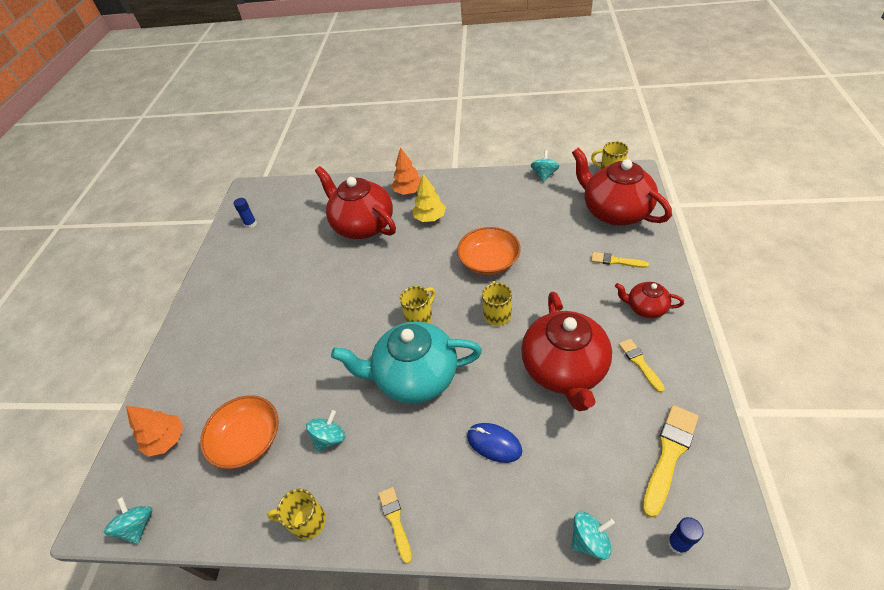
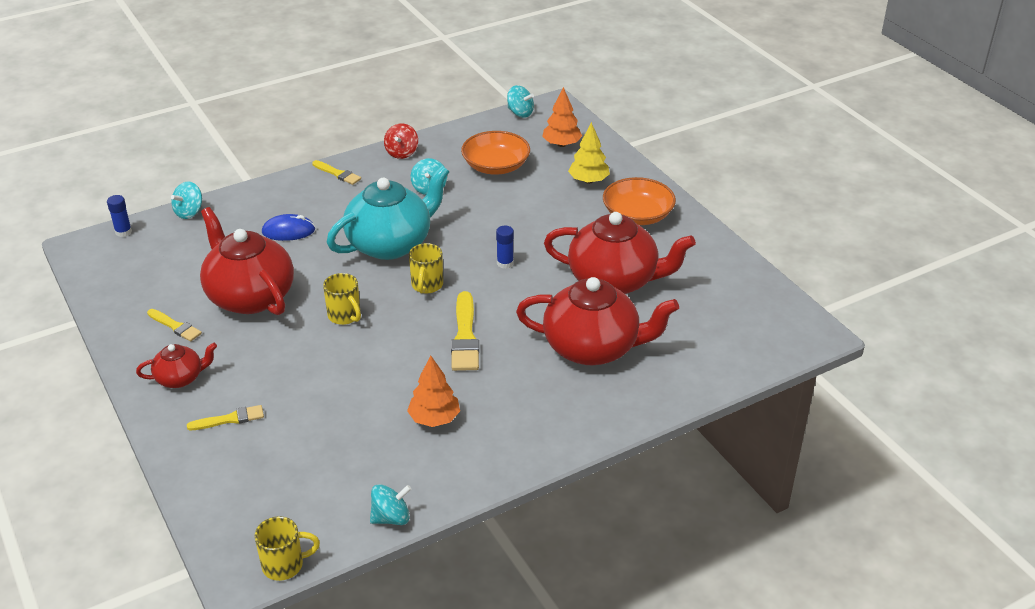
camera: 140 degrees right, 10 degrees down
(251, 224) = (741, 298): blue glue stick -> blue glue stick (505, 263)
(307, 522) = (402, 153): yellow mug -> red spinning top
(408, 191) = (580, 414): orange tree -> orange tree (434, 419)
(430, 218) = (512, 388): yellow tree -> yellow tree (588, 181)
(489, 261) = (391, 364): orange bowl -> orange bowl (637, 215)
(544, 175) = (391, 518): turquoise spinning top -> turquoise spinning top turned 90 degrees counterclockwise
(614, 211) = (253, 491): red teapot -> red teapot (614, 281)
(669, 454) = (136, 274): yellow brush -> yellow brush (465, 336)

